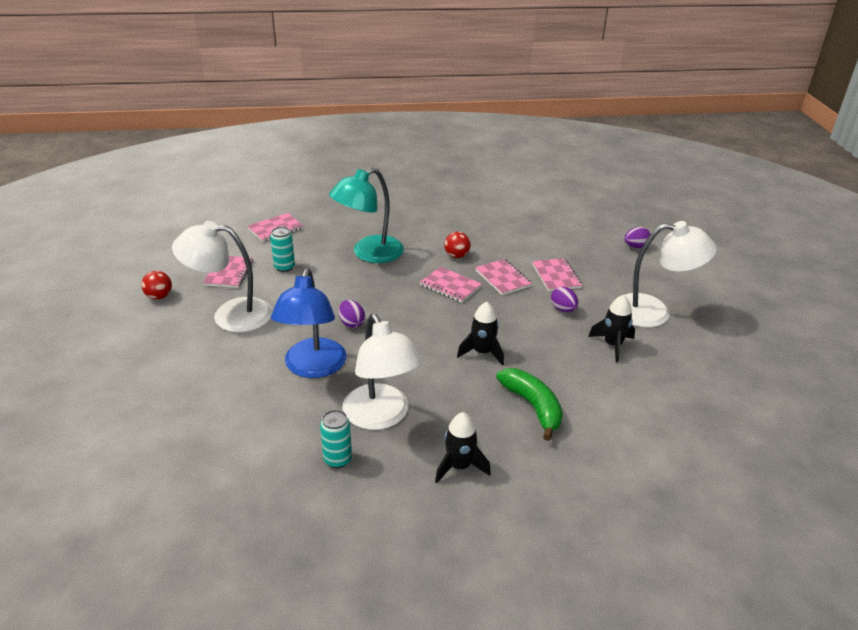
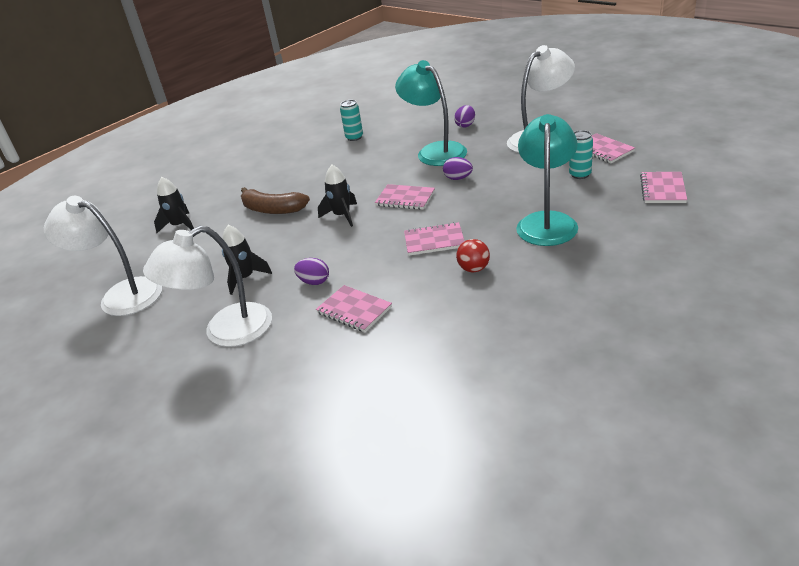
camera: 145 degrees right, 0 degrees up
(159, 296) = (603, 120): red ball -> none
(313, 367) = (435, 151): blue lamp -> turquoise lamp
(381, 417) = (358, 158): white lamp -> white lamp (121, 294)
(459, 466) = (287, 167): black rocket -> black rocket (180, 225)
(502, 278) = (400, 275): pink notebook -> pink notebook (405, 198)
(533, 406) = (272, 209): green banana -> brown banana
(635, 246) = (300, 414): purple egg -> purple egg (465, 125)

